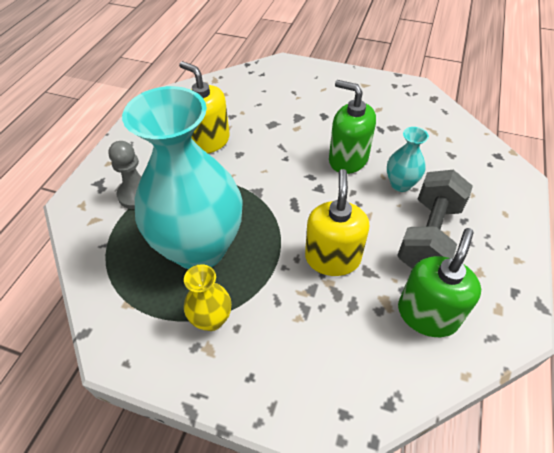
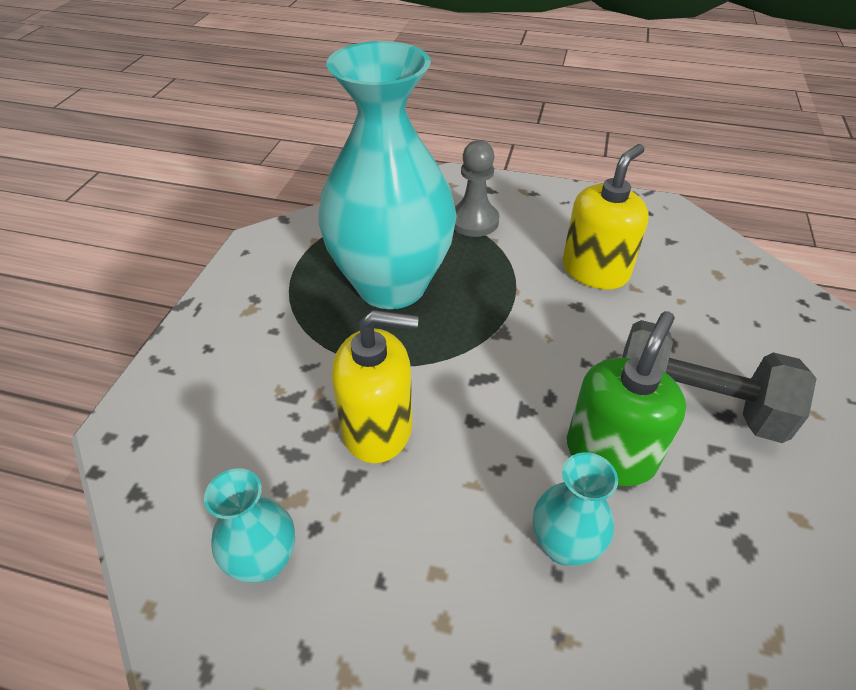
camera: 85 degrees right, 5 degrees down
(211, 319) = (287, 307): yellow vase -> none
(427, 314) = (264, 561): green soap dispenser -> turquoise vase
(428, 236) = (433, 585): grey dumbbell -> grey dumbbell (695, 405)

